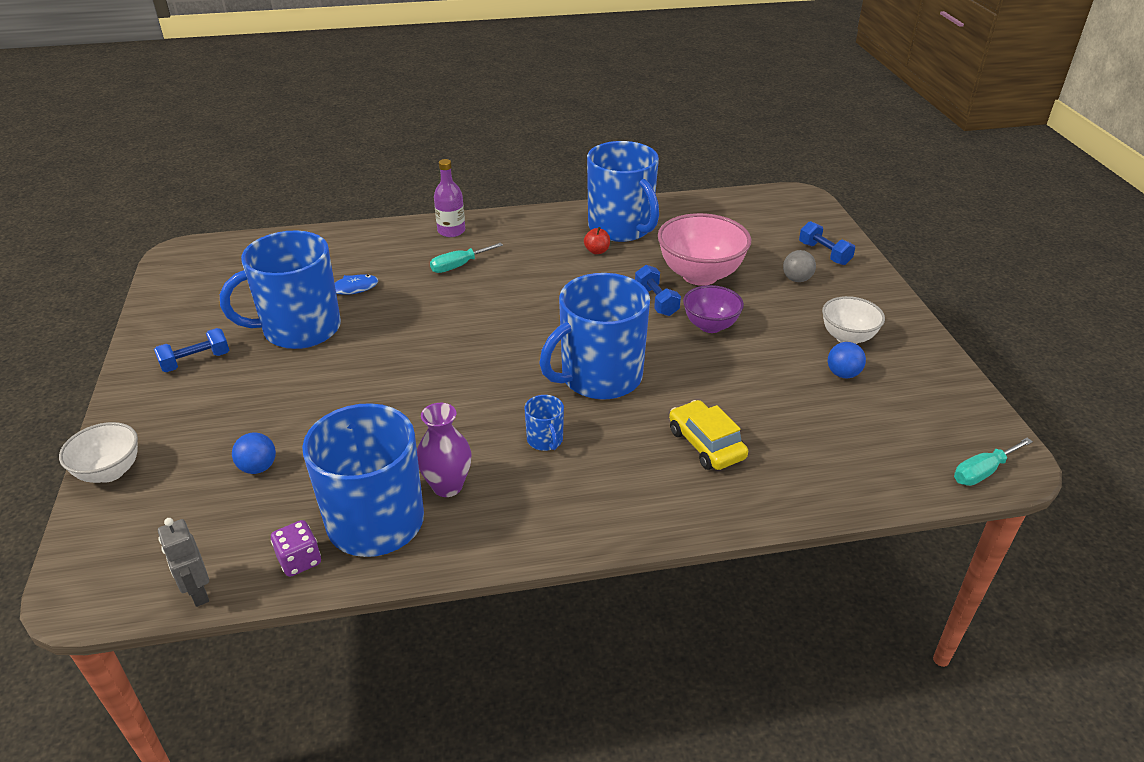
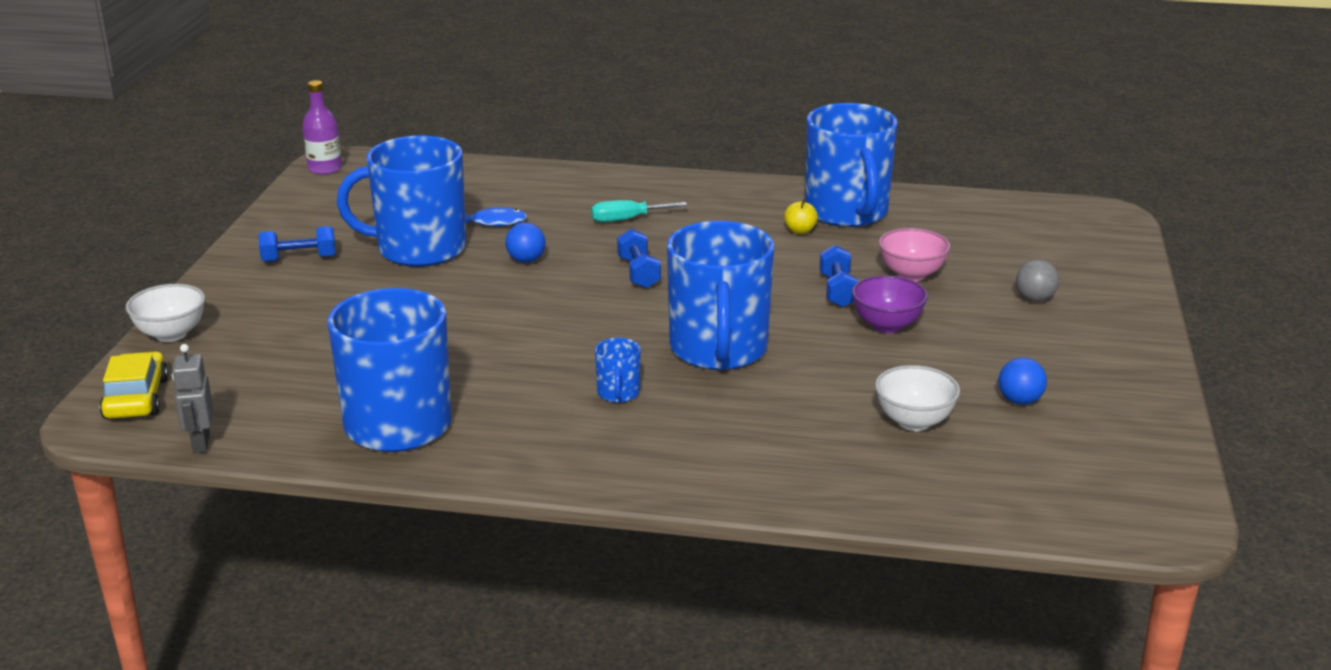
camera: 20 degrees right, 10 degrees down
(258, 467) = (310, 358): blue ball -> blue ball (526, 260)
(299, 560) = (307, 439): purple dice -> none
(447, 486) = (488, 411): purple vase -> none
(451, 231) = (640, 185): purple bottle -> purple bottle (325, 169)
(597, 251) = (800, 231): red apple -> yellow apple
(599, 377) = (718, 349): blue mug -> blue mug turned 75 degrees counterclockwise
(700, 275) = (911, 275): pink bowl -> pink bowl, size x0.60
(706, 444) = (799, 432): yellow car -> yellow car (136, 398)
(824, 254) = (1093, 279): blue dumbbell -> blue dumbbell (638, 273)
(847, 337) = (1055, 367): white bowl -> white bowl (914, 422)
(982, 472) = (1124, 525): turquoise screwdriver -> none

